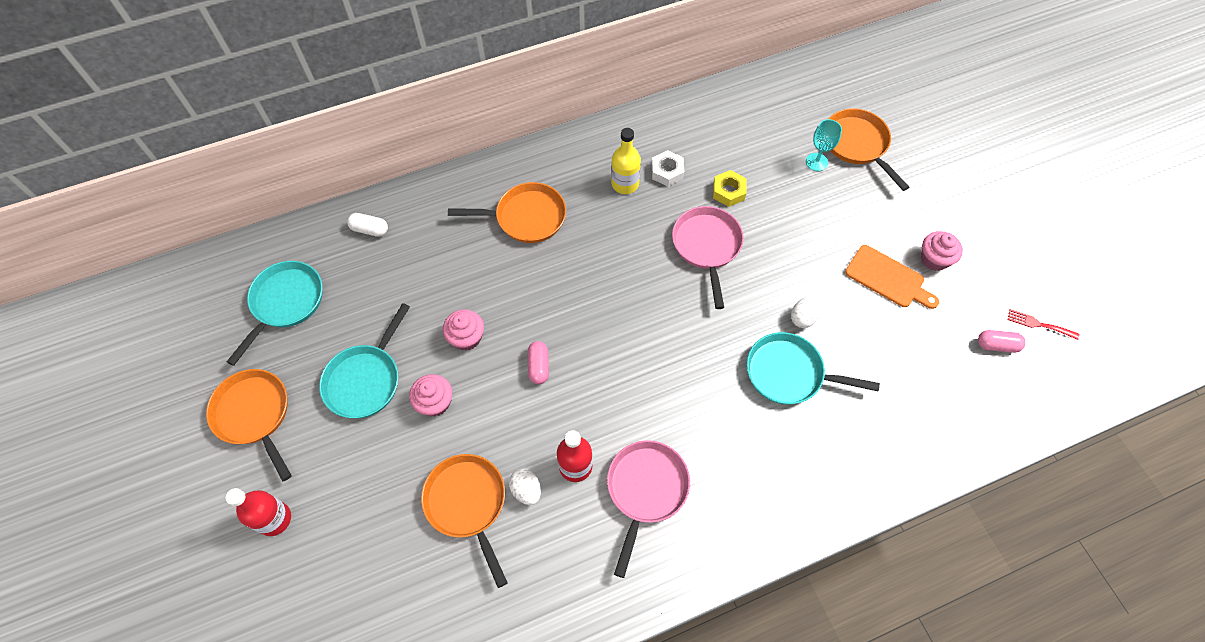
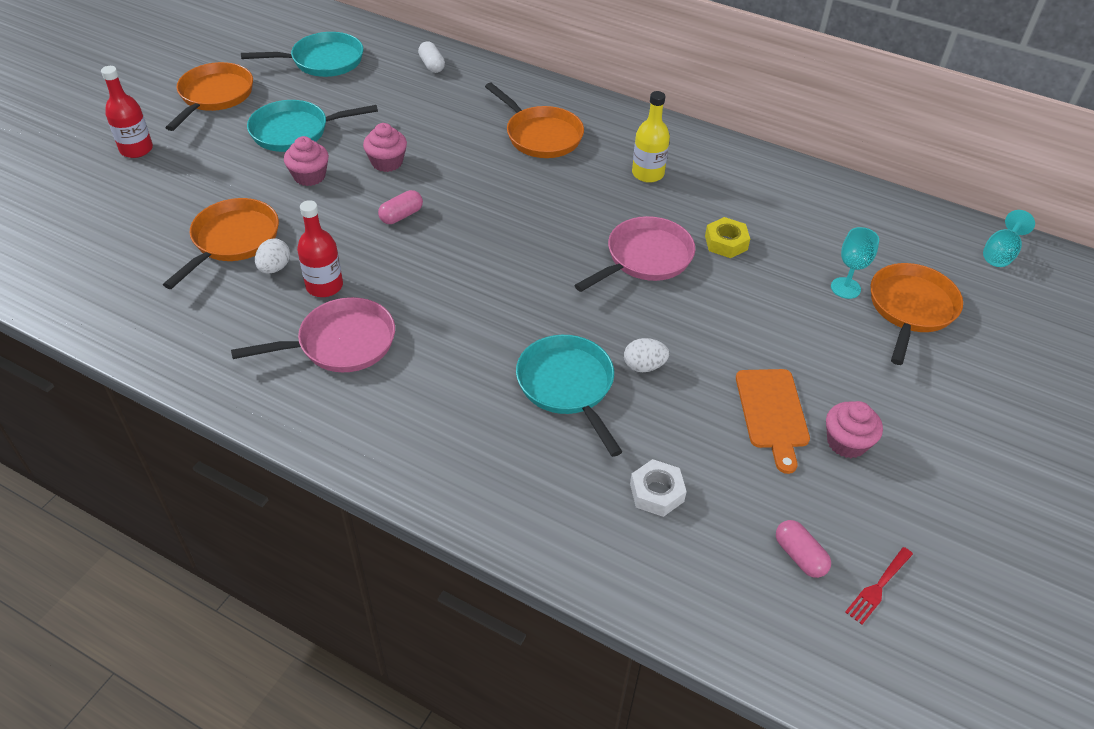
camera: 50 degrees right, 15 degrees down
(667, 171) = (695, 192): white nut -> white nut (656, 492)
(847, 65) = (1000, 253): none -> turquoise goblet
(1039, 324) = (878, 588): red fork -> red fork turned 120 degrees counterclockwise

